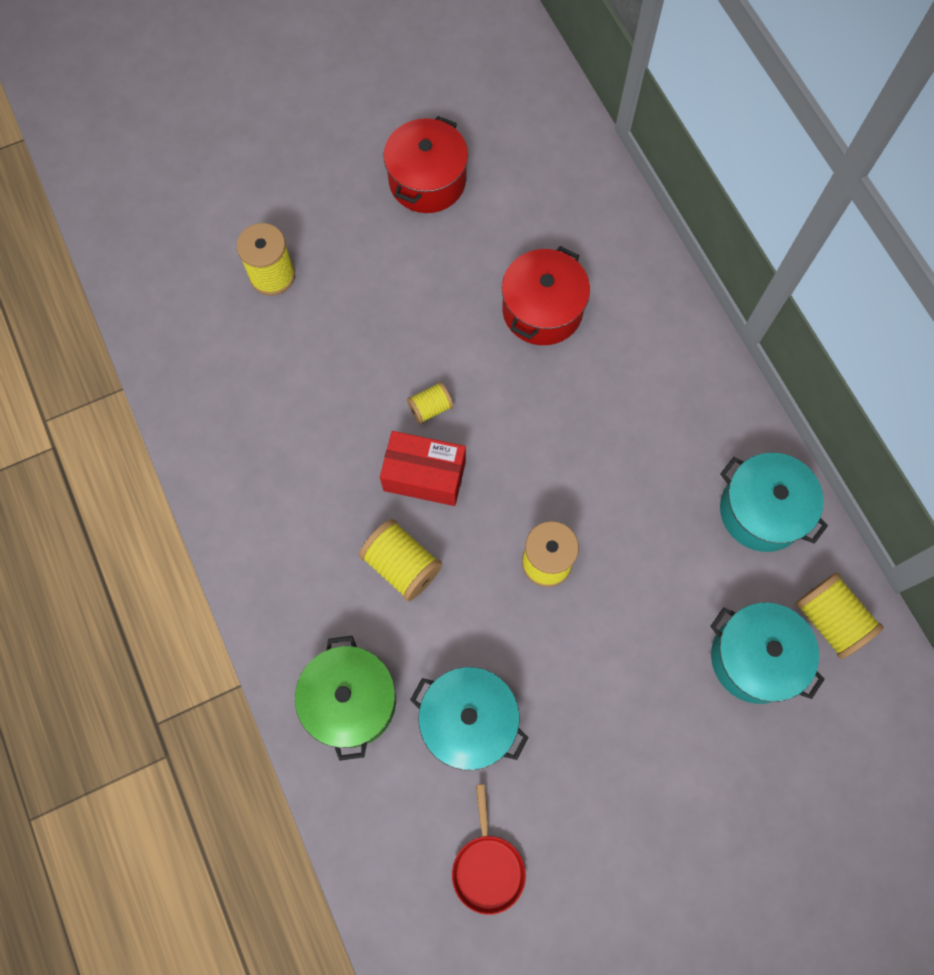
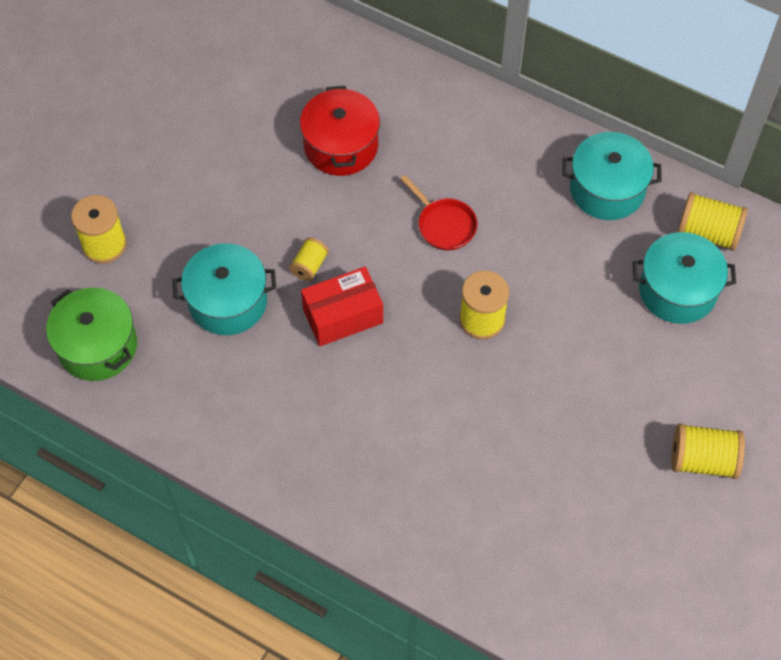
camera: 35 degrees left, 10 degrees down
(351, 701) = (412, 509): green pot -> green pot (97, 346)
(401, 565) = (375, 390): yellow spool -> yellow spool (702, 460)
(427, 181) = (177, 104): red pot -> none
(468, 722) = (511, 465): turquoise pot -> turquoise pot (228, 302)
(487, 867) = (602, 553): red pan -> red pan (444, 225)

